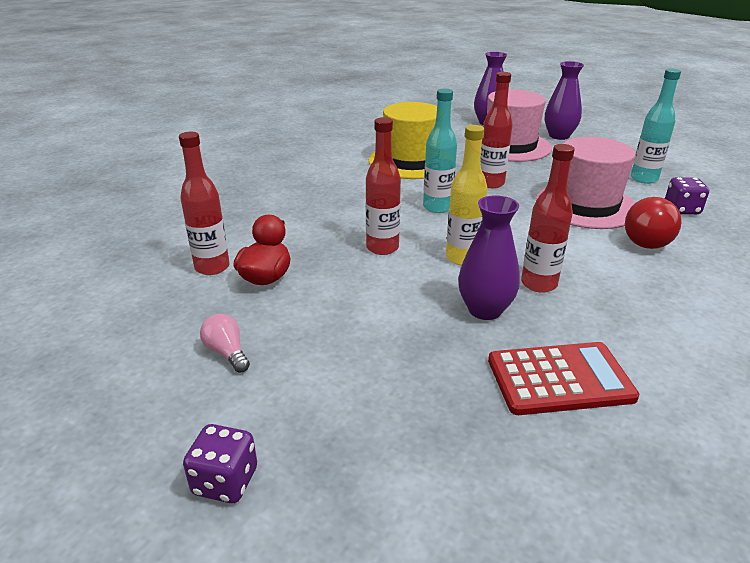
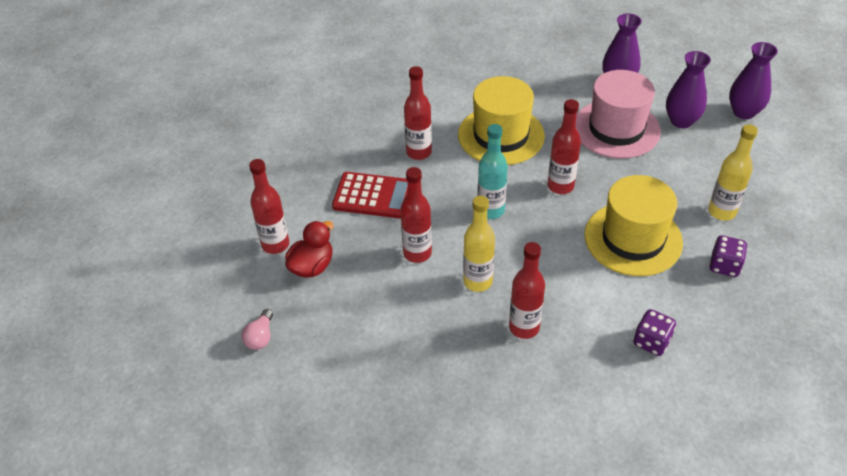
camera: 20 degrees right, 15 degrees up
(225, 481) = (229, 440): purple dice -> purple dice (651, 342)
(227, 353) = (260, 337): pink light bulb -> pink light bulb turned 150 degrees counterclockwise
(338, 181) = (419, 152): none -> red bottle
(485, 310) = (464, 344): purple vase -> purple vase (744, 112)
(559, 379) = (480, 424): red calculator -> red calculator (374, 196)
(586, 205) = (633, 239): pink hat -> yellow hat
(644, 179) = (721, 212): turquoise bottle -> yellow bottle
(647, 239) = (659, 297): red light bulb -> none

